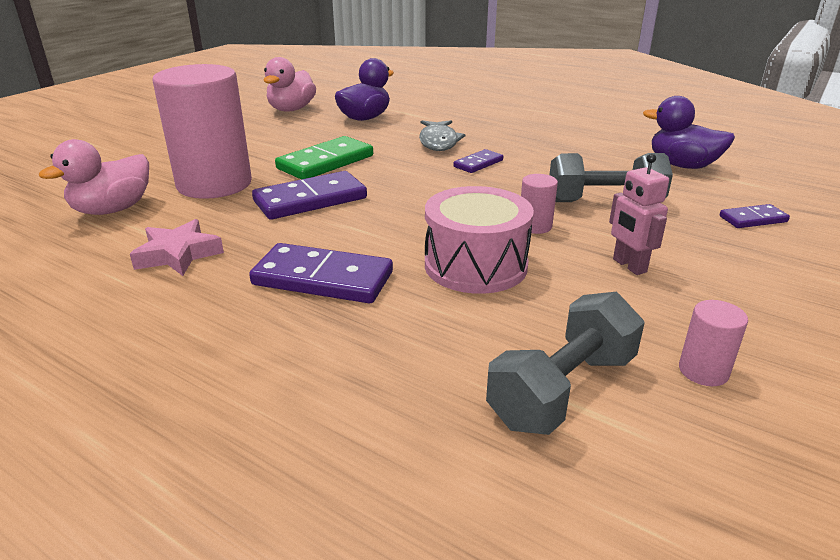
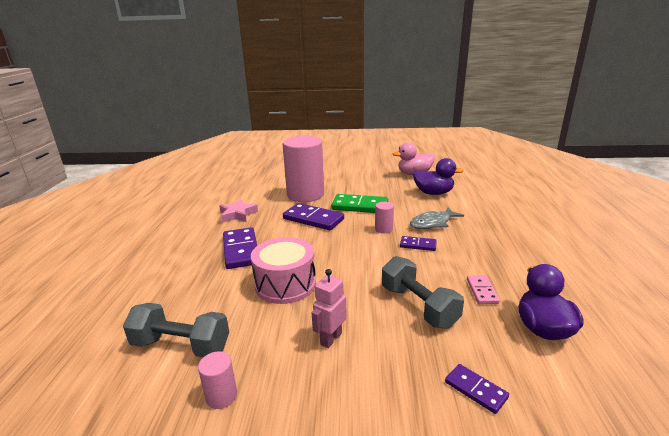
camera: 60 degrees right, 5 degrees down
(113, 210) = (262, 188): pink duck -> none
(535, 226) = (351, 289): pink cylinder -> pink cylinder (383, 229)
(603, 166) = (482, 291): none -> pink domino

